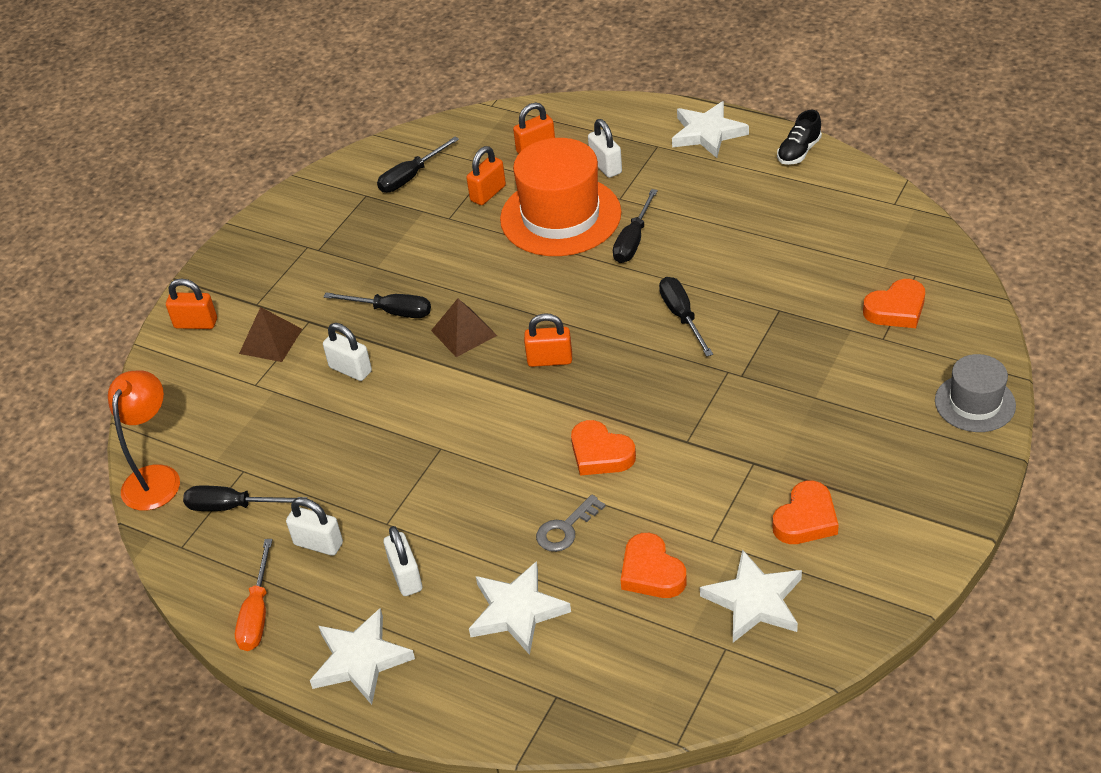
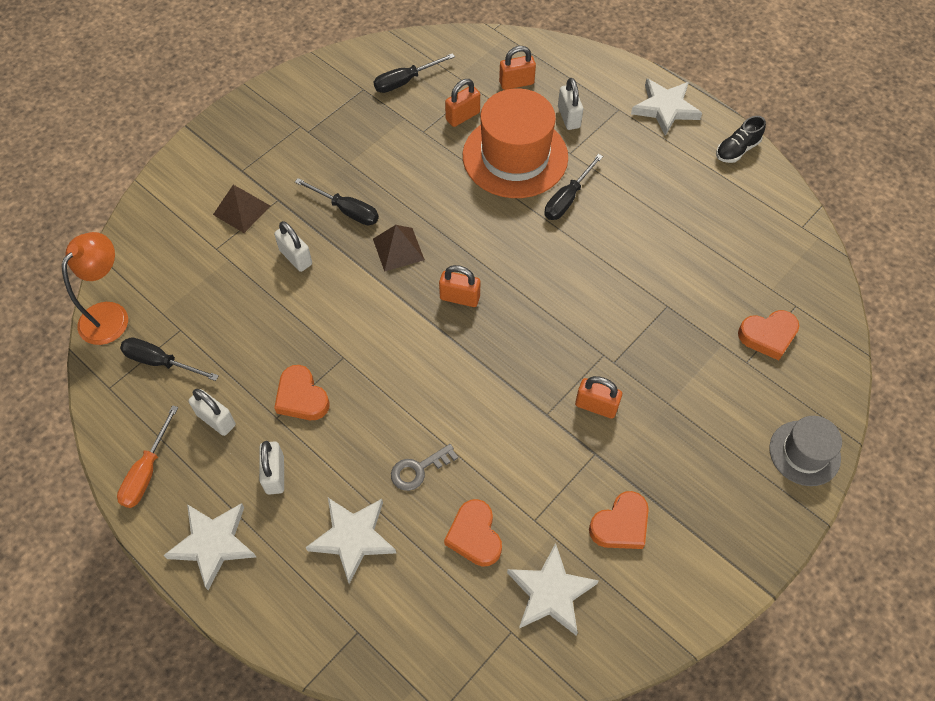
camera: 10 degrees right, 15 degrees up
(196, 323) = (188, 175): orange padlock -> orange padlock (596, 406)
(600, 454) = (471, 404): orange heart -> orange heart (301, 397)
(682, 316) = (583, 287): black screwdriver -> none

